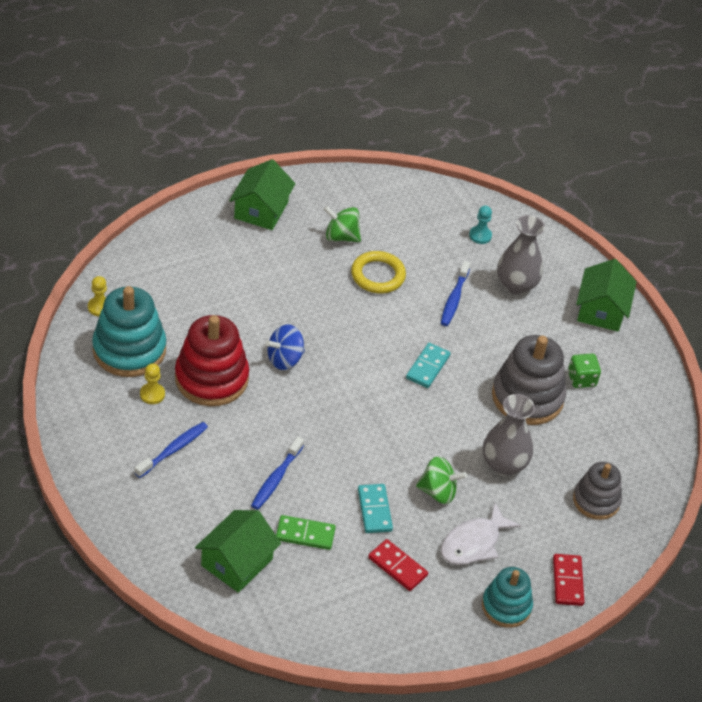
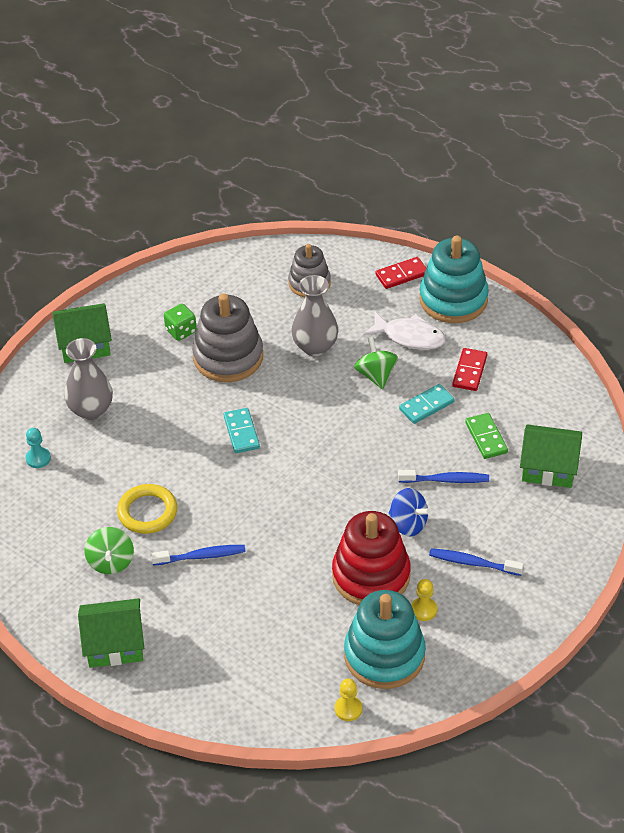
camera: 110 degrees left, 0 degrees up
(284, 359) = (307, 534): blue spinning top -> blue spinning top (408, 524)
(427, 367) = (241, 432): turquoise domino -> turquoise domino turned 75 degrees clockwise
(454, 299) = (140, 446): blue toothbrush -> blue toothbrush (201, 556)
(506, 606) = (453, 299): turquoise stacking toy -> turquoise stacking toy, size x1.60

